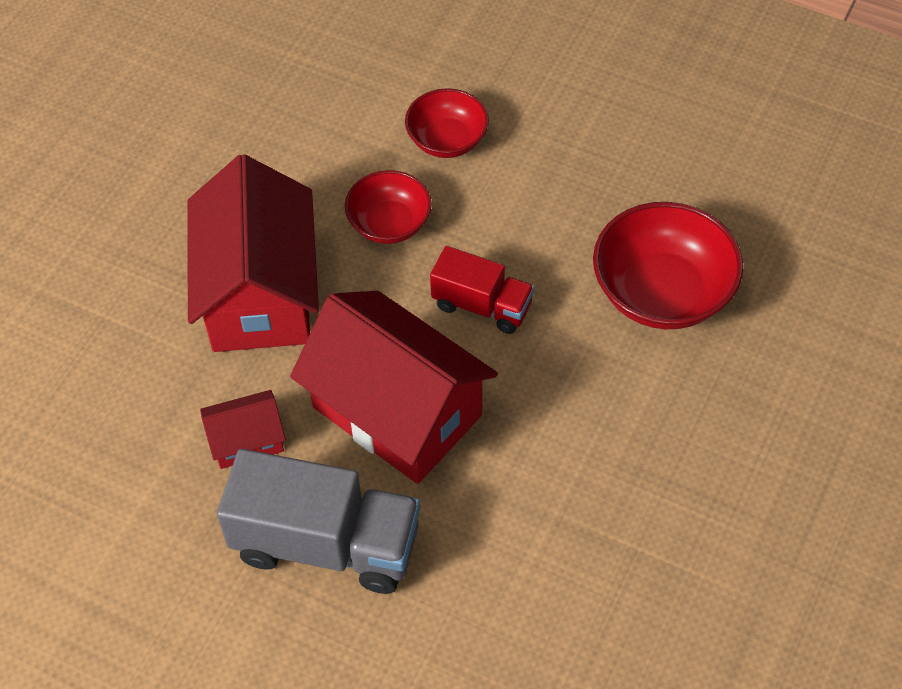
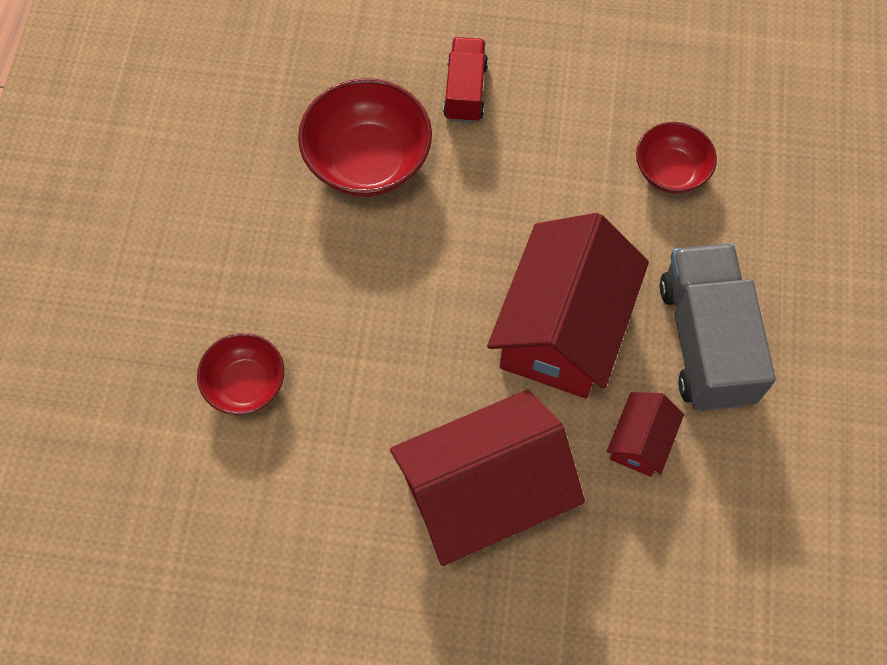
camera: 110 degrees left, 10 degrees up
(247, 440) = (640, 441): red house -> red house turned 60 degrees clockwise
(389, 224) = (364, 403): red bowl -> red bowl (670, 171)
(482, 305) = (430, 295): red truck -> red truck (465, 91)

